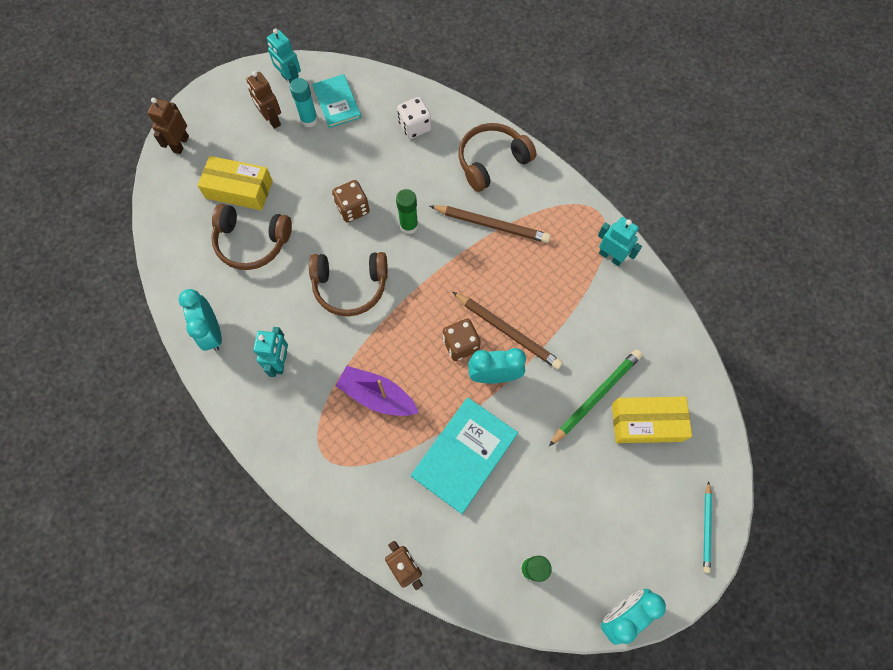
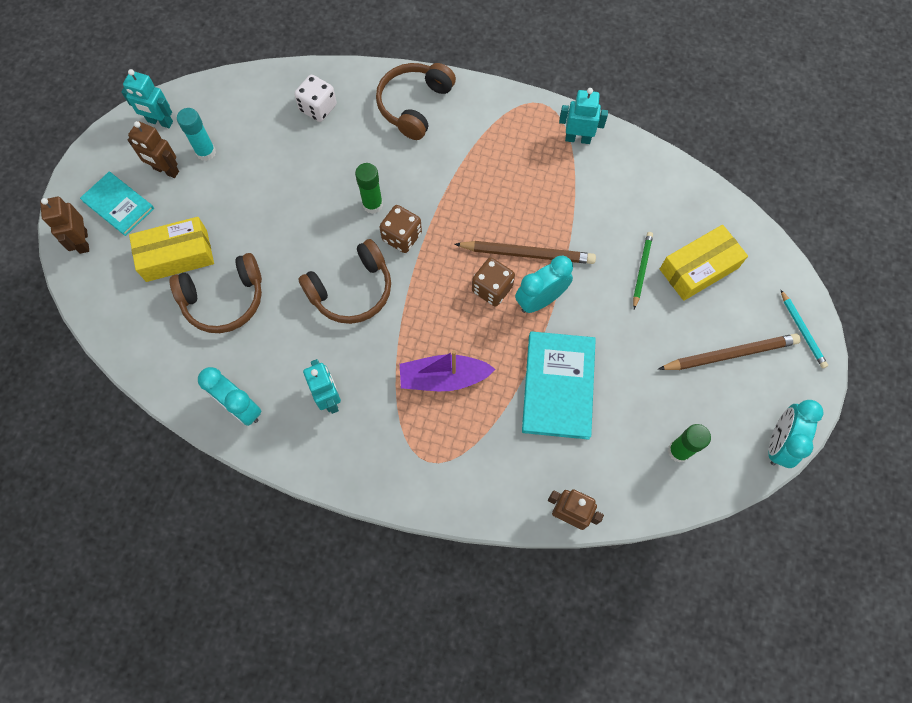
camera: 30 degrees left, 0 degrees up
(337, 102) = (224, 121): turquoise book -> turquoise book (118, 205)
(352, 209) = (306, 216): brown dice -> brown dice (402, 237)
(492, 225) = (451, 164): brown pencil -> brown pencil (730, 354)
(596, 396) = (641, 269): green pencil -> green pencil, size x0.61

